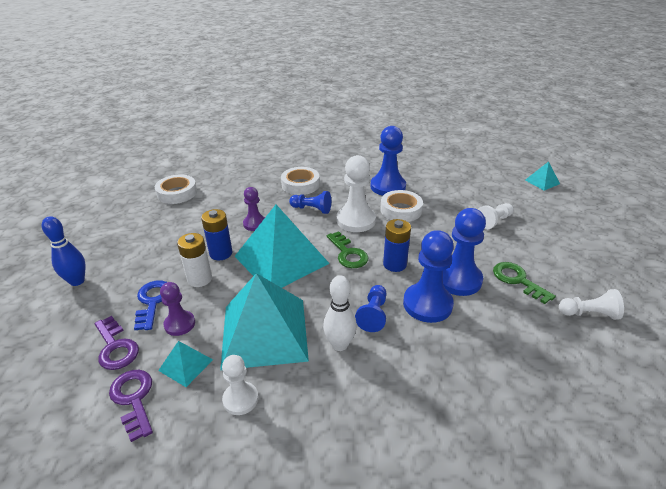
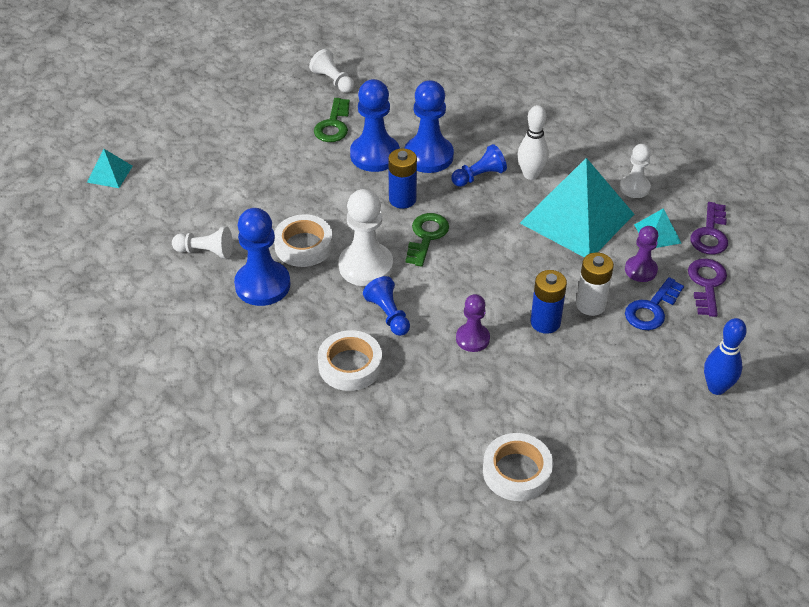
camera: 135 degrees left, 10 degrees up
(281, 259) = (494, 273): turquoise pyramid -> none
(493, 221) = (248, 173): white pawn -> white pawn (206, 252)

